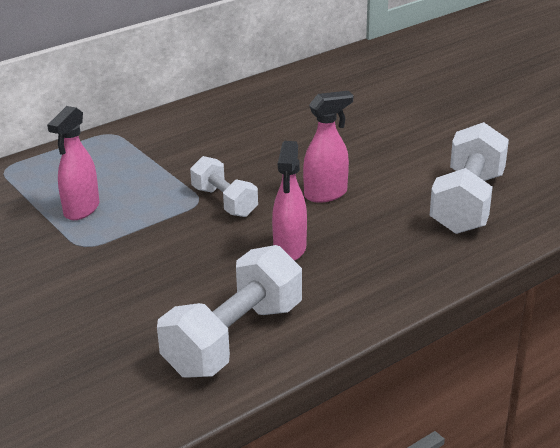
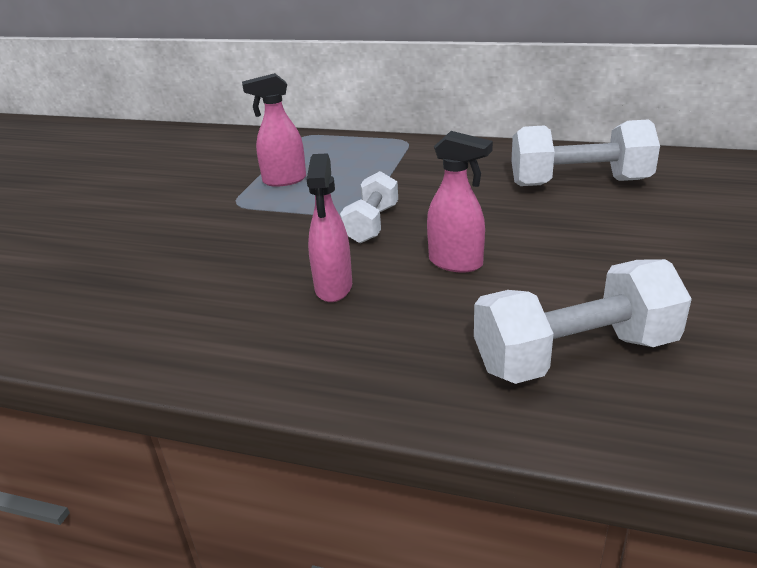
camera: 55 degrees right, 0 degrees up
(234, 338) = (159, 325): white dumbbell -> white dumbbell (579, 183)
(290, 249) = (333, 288): pink spray bottle -> pink spray bottle turned 60 degrees counterclockwise

